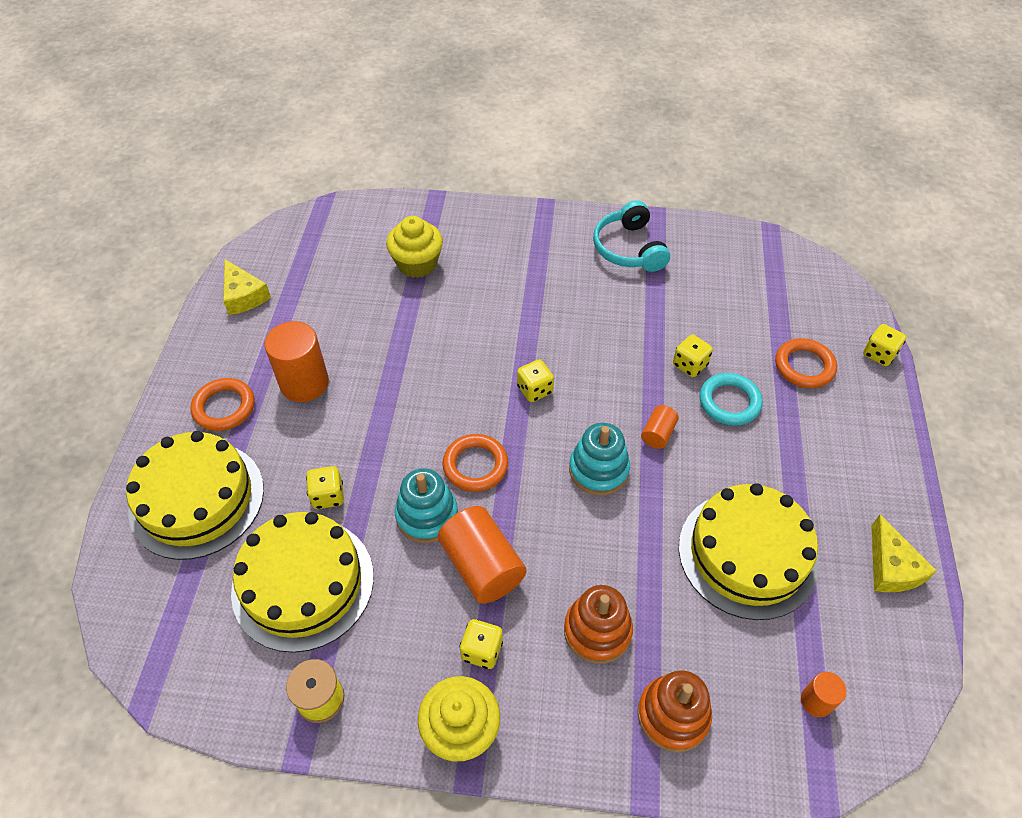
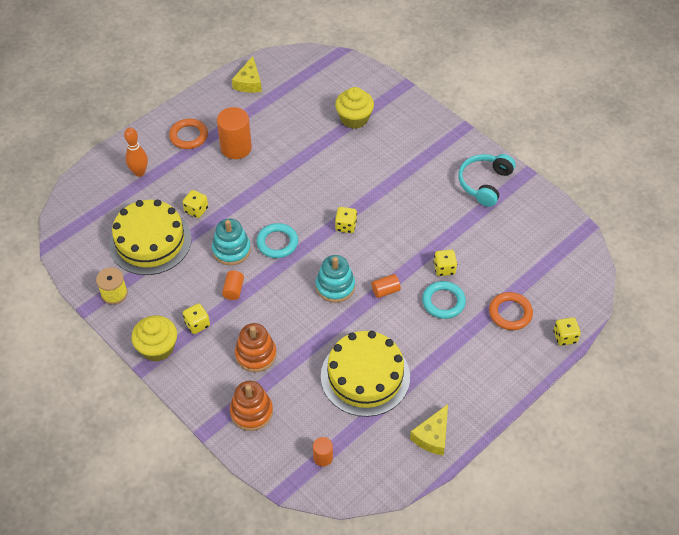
camera: 40 degrees right, 0 degrees up
(197, 499) = (139, 172): yellow cake -> orange bowling pin
(475, 465) = (277, 243): orange ring -> turquoise ring
(482, 566) = (233, 290): orange cylinder -> orange cylinder, size x0.51

